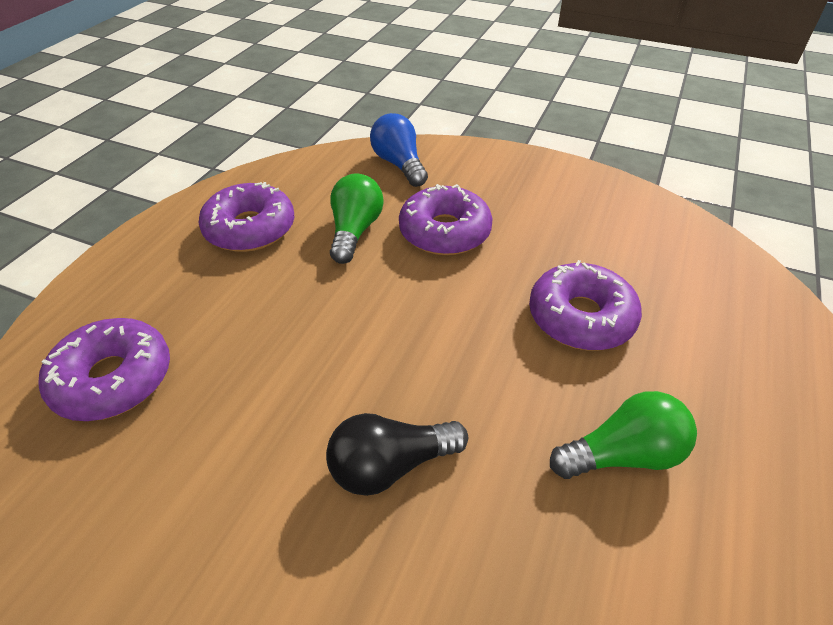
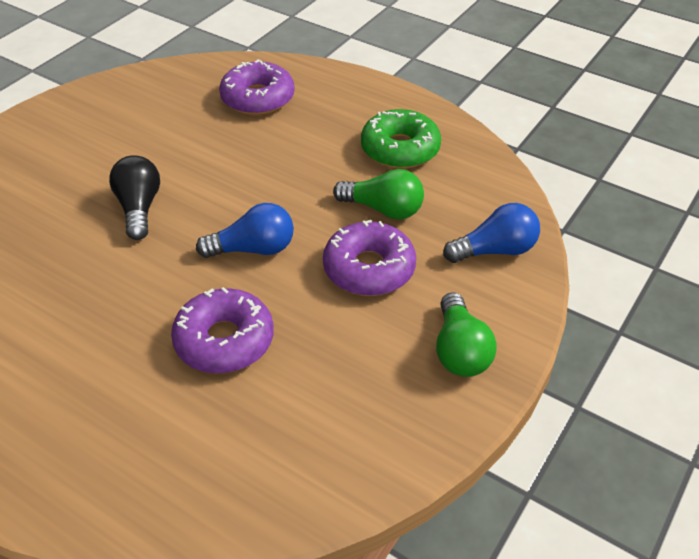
camera: 100 degrees right, 0 degrees up
(250, 229) = (400, 149): purple donut -> green donut
(441, 321) = (253, 249): none -> blue light bulb
(622, 454) = (87, 324): green light bulb -> green light bulb (460, 350)

